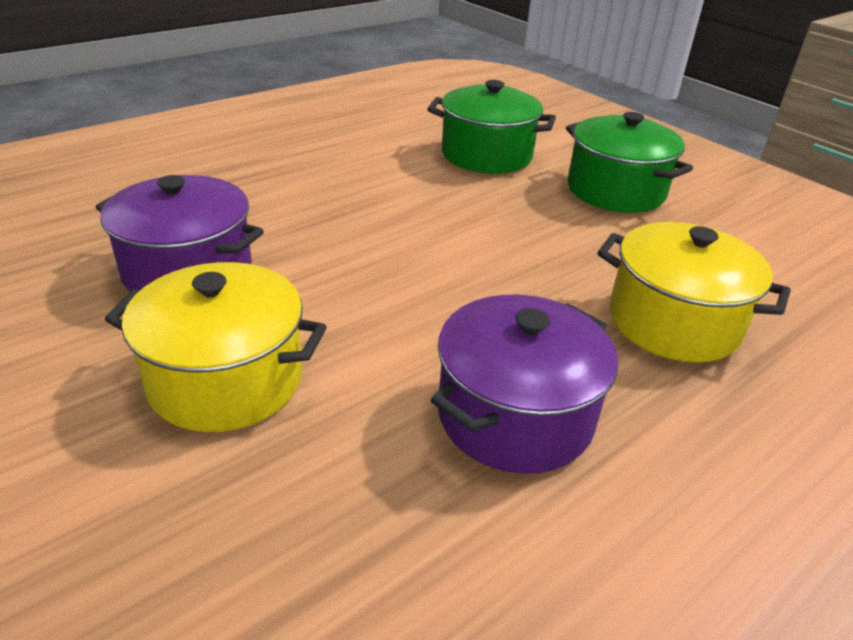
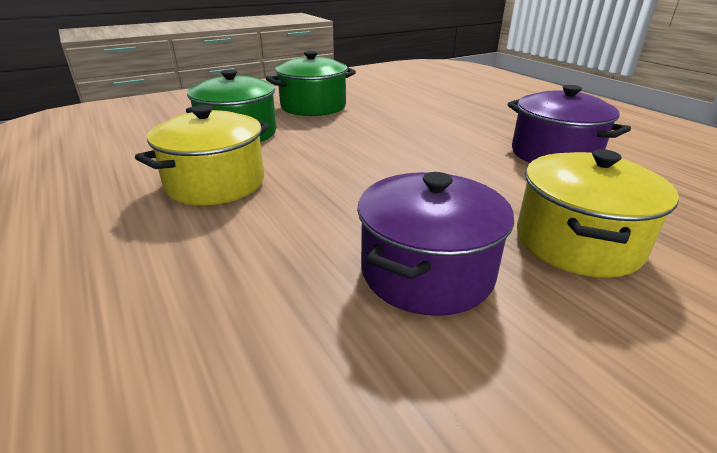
camera: 80 degrees left, 5 degrees down
(673, 322) = (458, 114): yellow pot -> yellow pot (215, 183)

